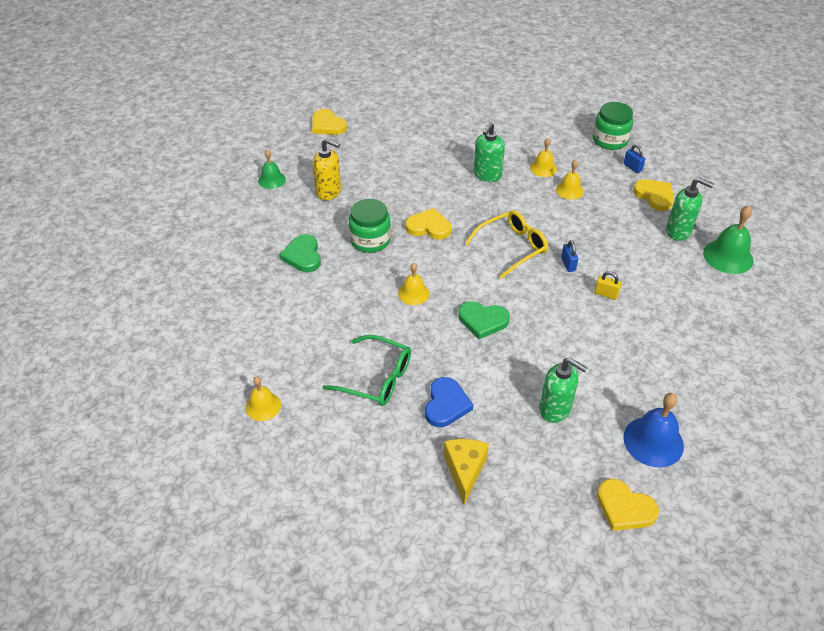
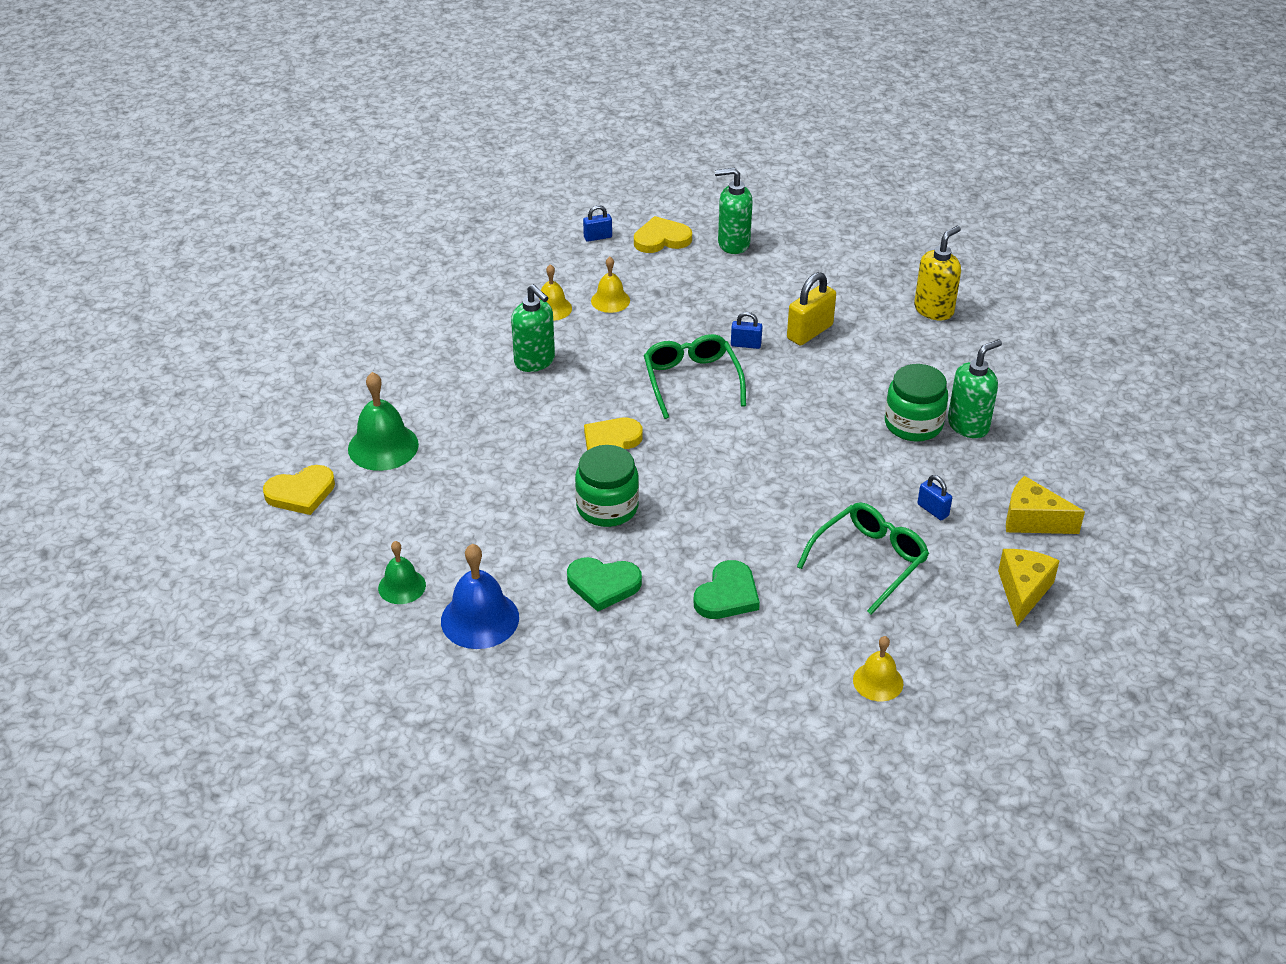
camera: 70 degrees left, 5 degrees down
(329, 192) = (473, 527): yellow soap dispenser -> yellow soap dispenser (934, 310)
(382, 477) = (1023, 591): none -> yellow cheese
(413, 293) = (733, 491): yellow bell -> none
(446, 404) = (933, 510): blue heart -> blue padlock
(483, 321) = (810, 443): green heart -> green heart (727, 595)
(512, 247) = (691, 380): yellow glasses -> green glasses
(605, 294) = (809, 332): yellow padlock -> yellow padlock, size x1.75
(610, 140) = (532, 236): green jar -> green jar (913, 424)
(624, 508) = (1110, 417): yellow heart -> none
(653, 441) = (1033, 370): blue bell -> blue bell (480, 619)
(678, 231) = (733, 244): green soap dispenser -> green soap dispenser turned 135 degrees counterclockwise
(728, 256) = (791, 225): green bell -> green bell (383, 446)

